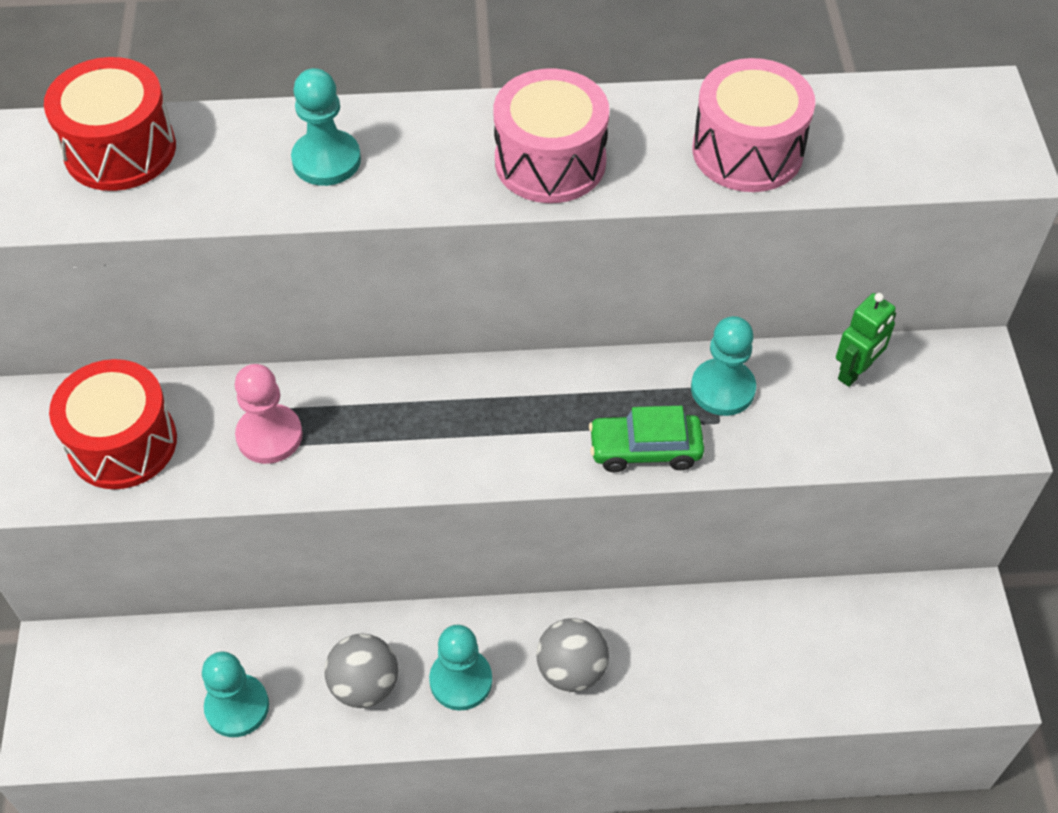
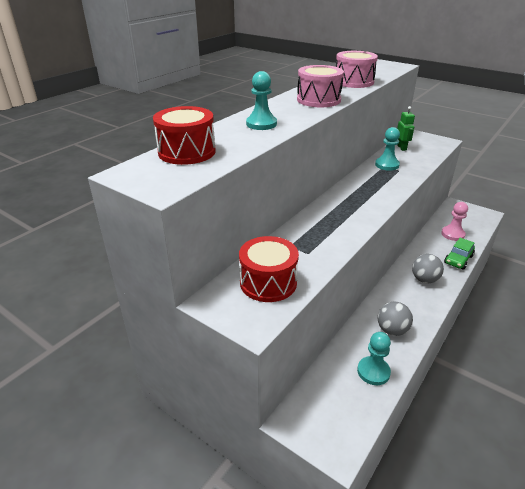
camera: 50 degrees left, 20 degrees down
(269, 436) = (309, 246): pink pawn -> pink pawn (452, 234)
(461, 680) = (409, 305): turquoise pawn -> none
(645, 450) = (398, 184): green car -> green car (458, 259)

